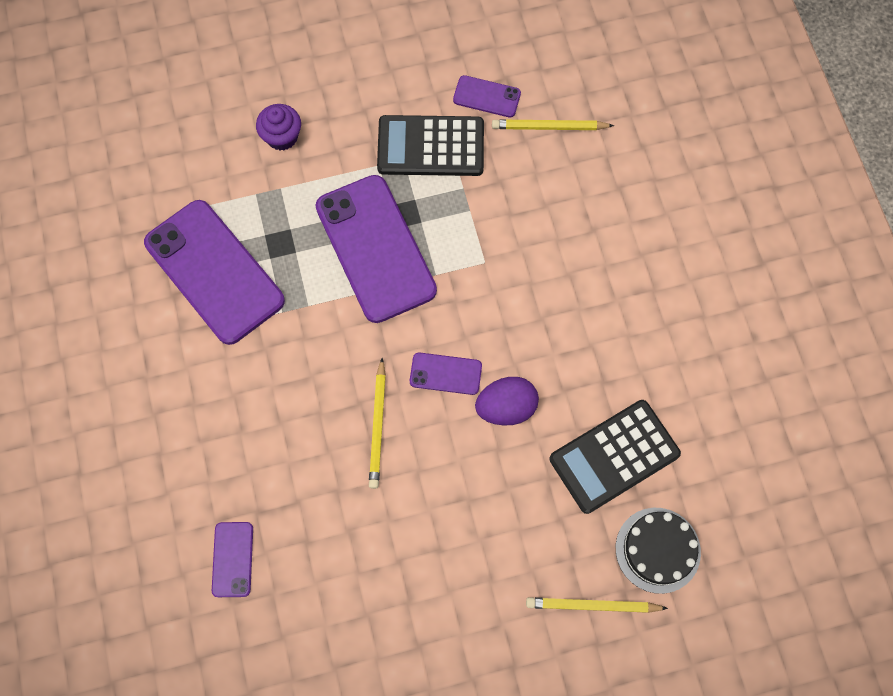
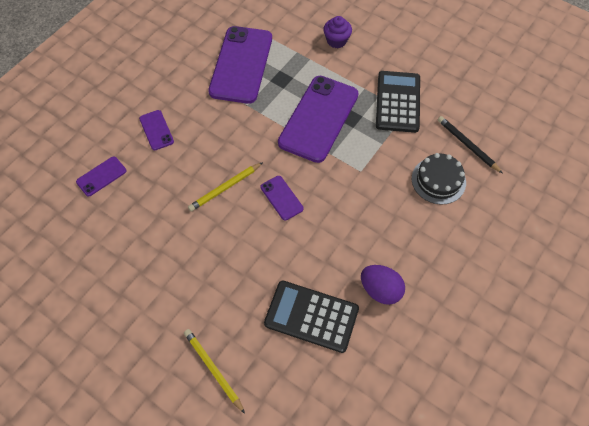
camera: 50 degrees right, 10 degrees down
(430, 146) = (398, 102): black calculator -> black calculator turned 45 degrees clockwise
(486, 97) = (452, 106): purple phone -> purple phone (156, 130)
(506, 407) = (289, 240): purple egg -> purple egg (380, 290)
(549, 127) = (467, 145): yellow pencil -> black pencil
(658, 550) = (276, 382): black cake -> black cake (438, 180)

